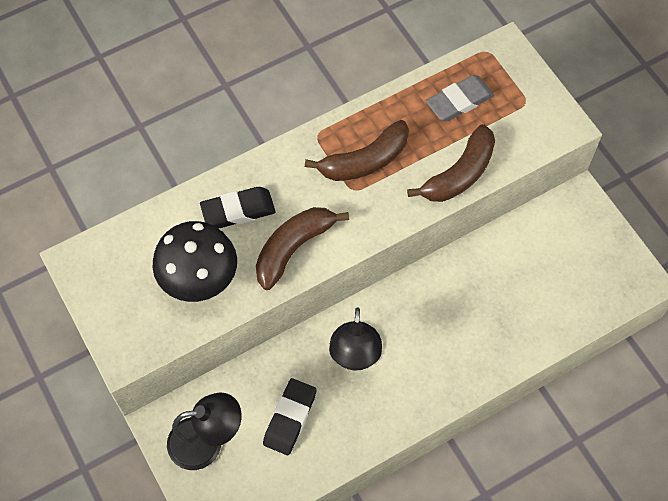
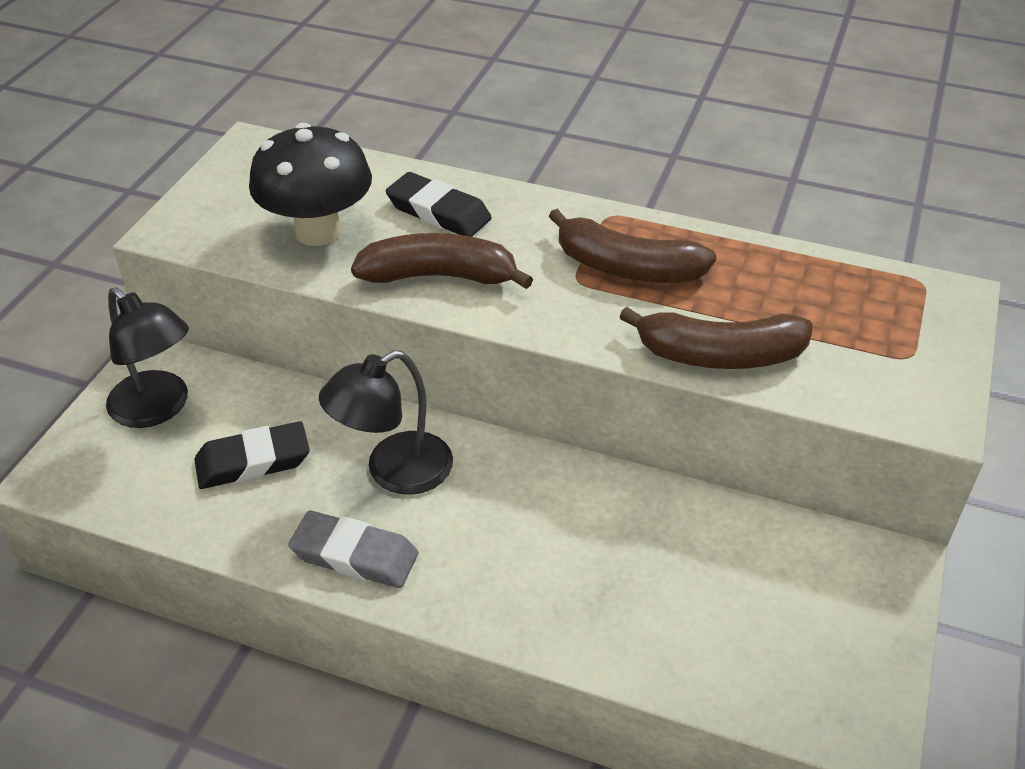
camera: 50 degrees right, 20 degrees down
(459, 101) = (819, 298): grey eraser -> grey eraser (354, 555)

